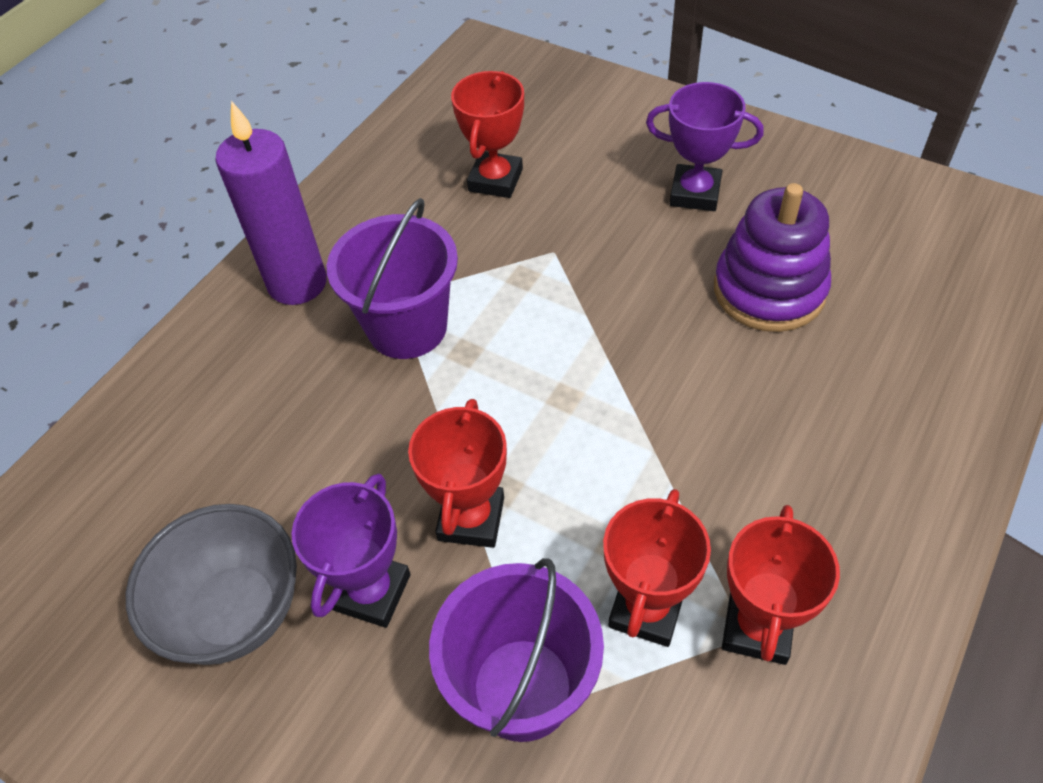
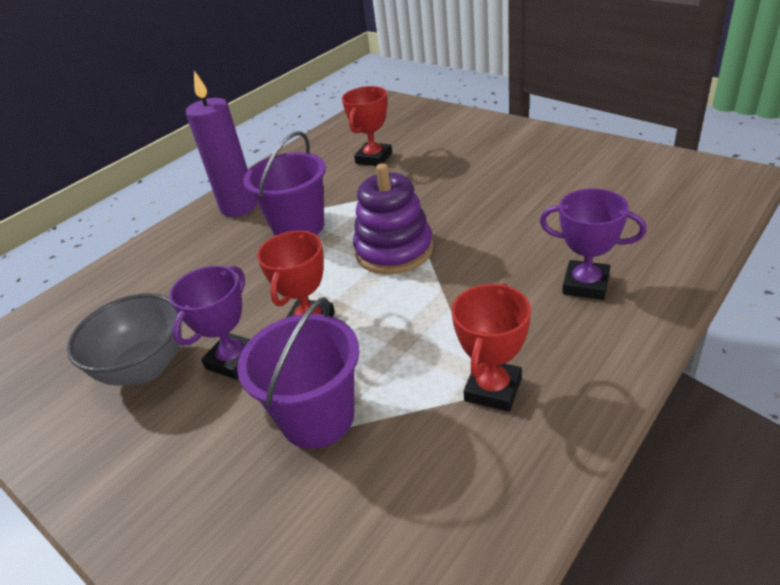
camera: 10 degrees right, 15 degrees down
(646, 609) = (415, 376): red trophy -> none
(695, 193) = (499, 162): purple trophy -> purple trophy (585, 284)
(769, 290) = (539, 208): purple stacking toy -> purple stacking toy (394, 250)

